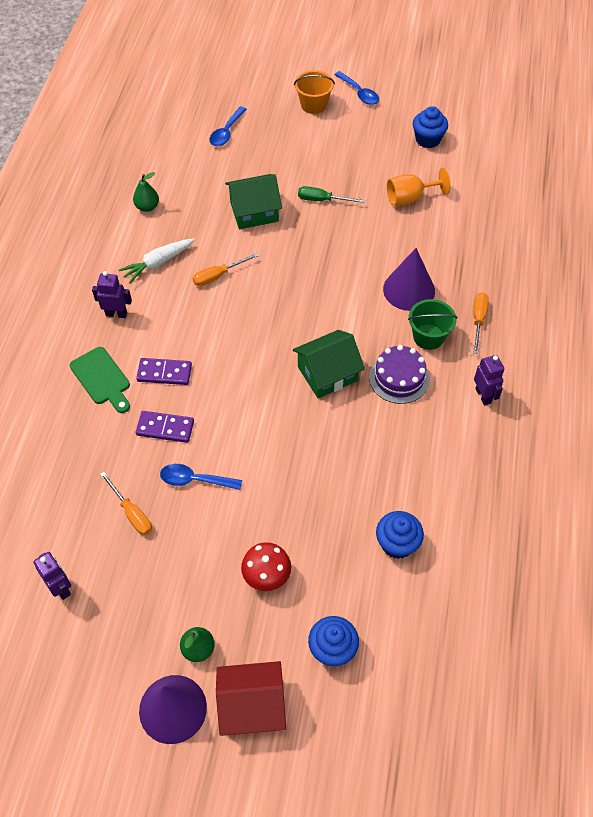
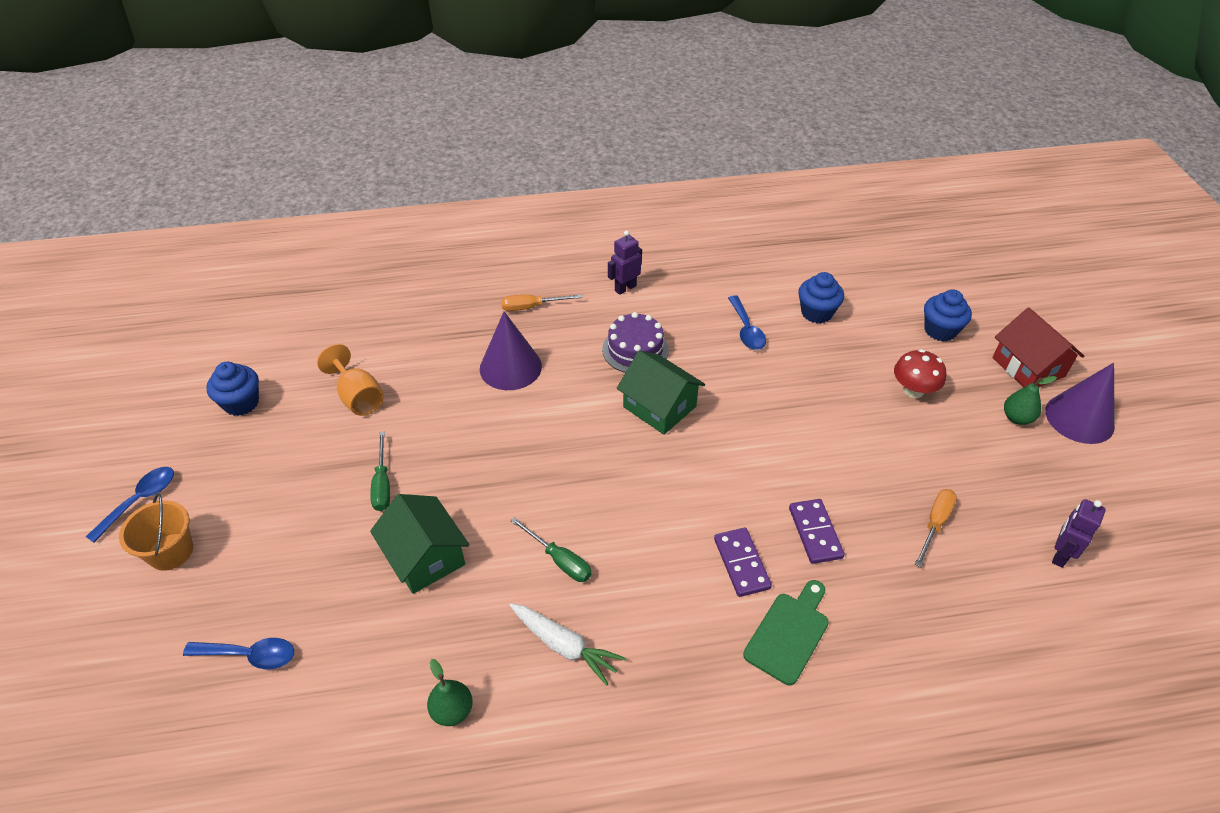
camera: 110 degrees left, 10 degrees down
(116, 314) = (678, 663): purple robot -> none
(195, 480) = (858, 481): blue spoon -> blue spoon (746, 330)
(218, 276) = (559, 560): orange screwdriver -> green screwdriver
(428, 337) = (570, 339): green bucket -> none

